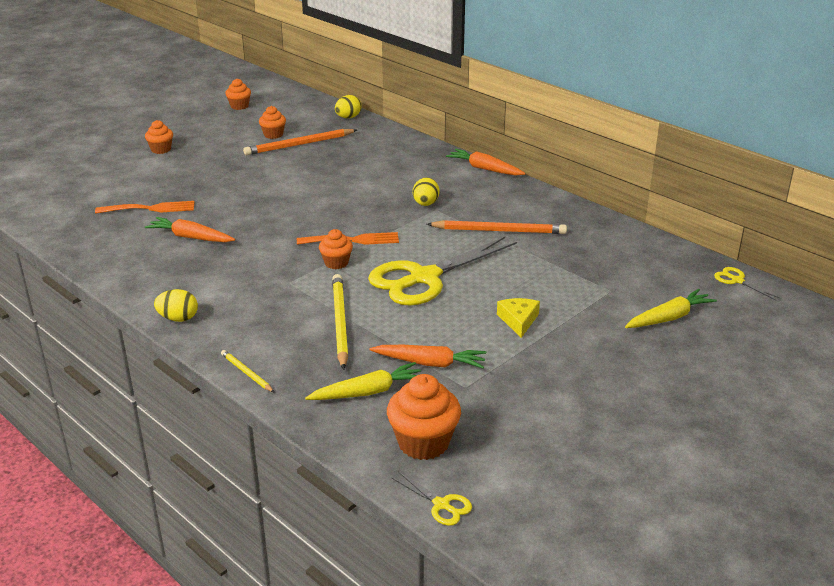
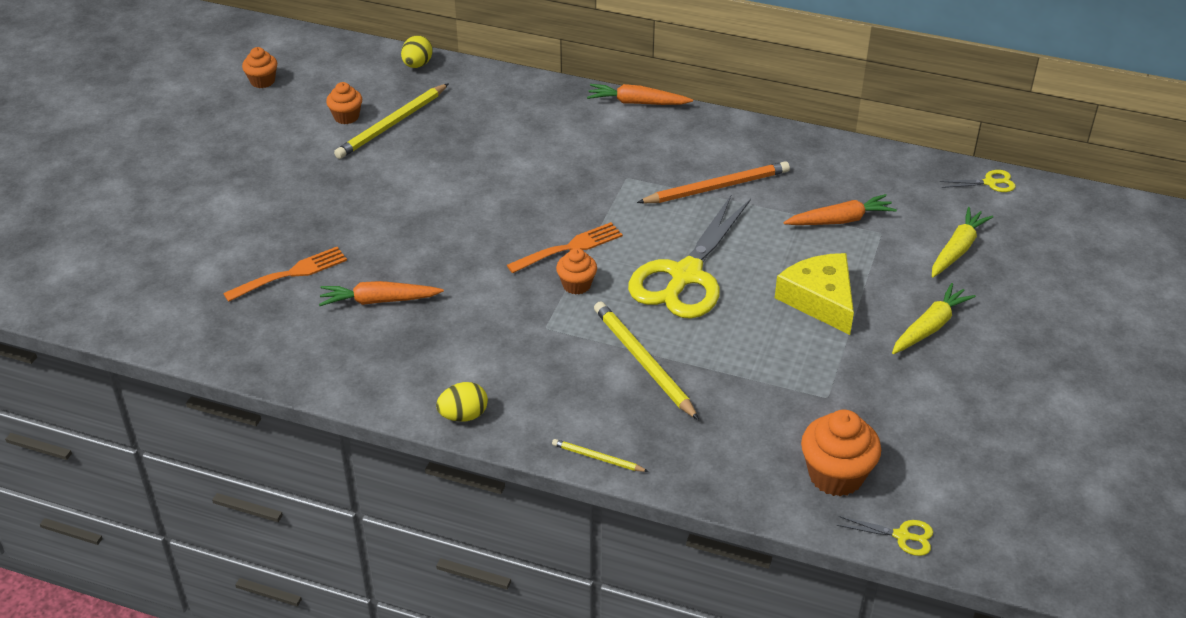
camera: 25 degrees left, 10 degrees up
(161, 149) = (221, 179): orange cupcake -> none
(299, 145) = (392, 124): orange pencil -> yellow pencil
(368, 392) = (739, 437): yellow carrot -> yellow carrot (930, 327)
(425, 204) = (610, 173): yellow egg -> none
(430, 363) = (773, 381): orange carrot -> orange carrot (840, 220)
(518, 320) = (820, 299): yellow cheese -> yellow cheese, size x1.69
(737, 280) = (989, 183): yellow scissors -> yellow scissors turned 150 degrees clockwise

